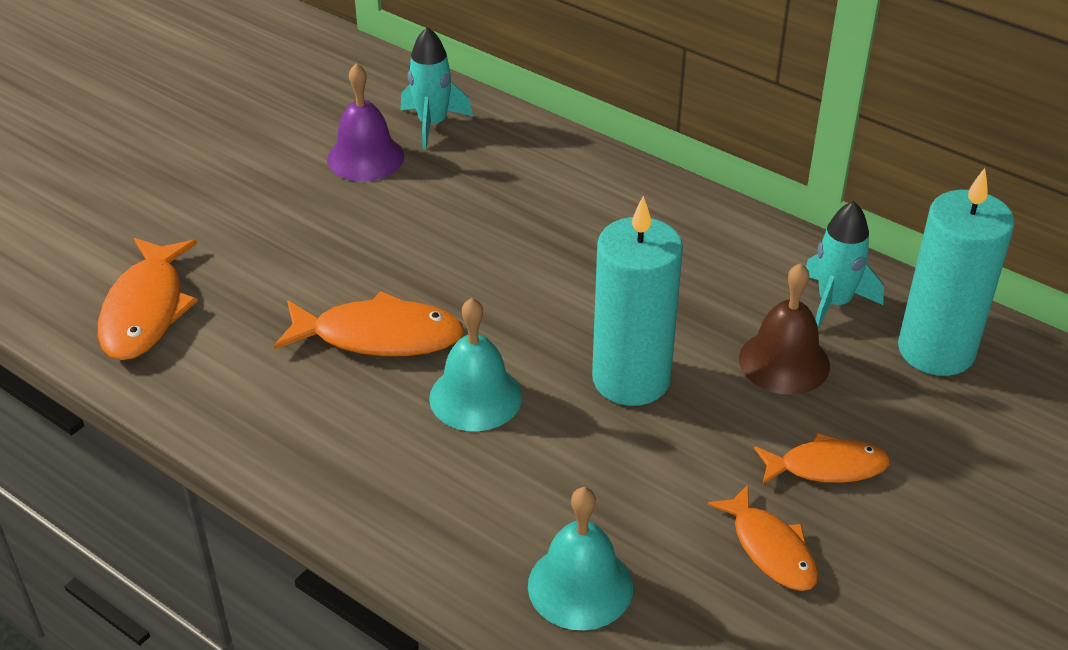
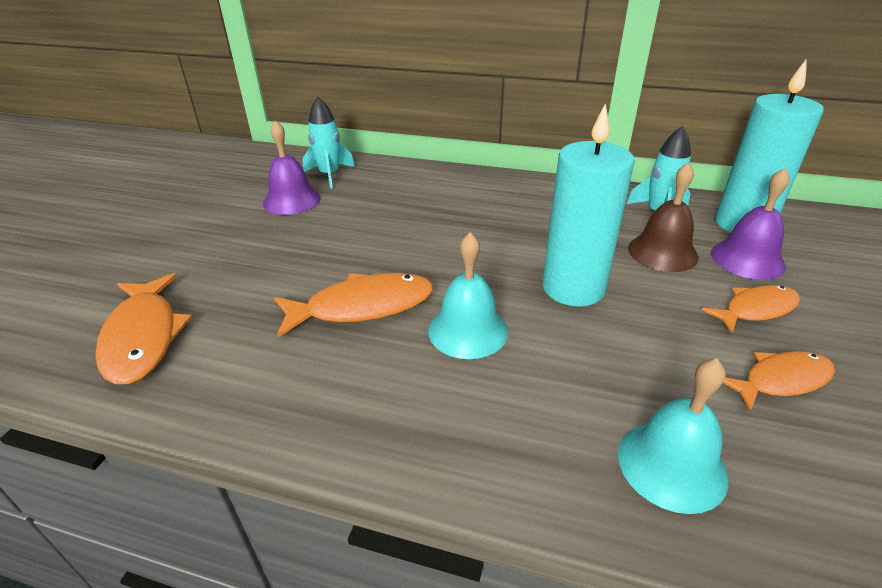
camera: 20 degrees left, 5 degrees down
(770, 548) = (781, 380): orange fish -> orange fish turned 60 degrees counterclockwise
(886, 402) = (747, 259): none -> purple bell

